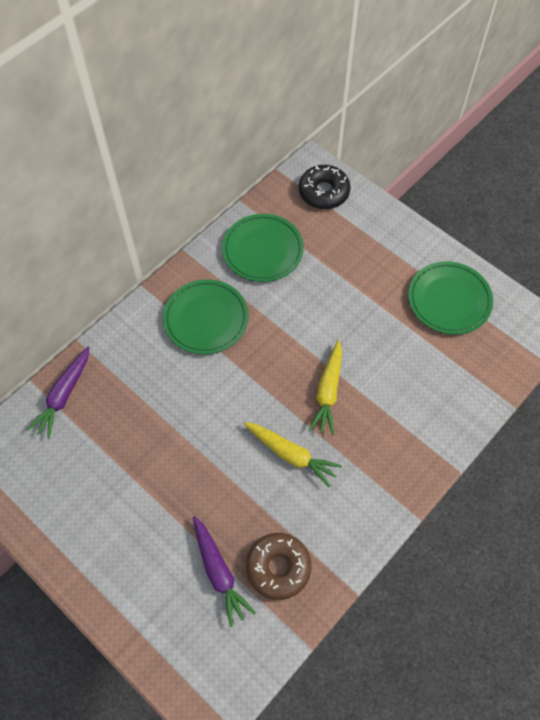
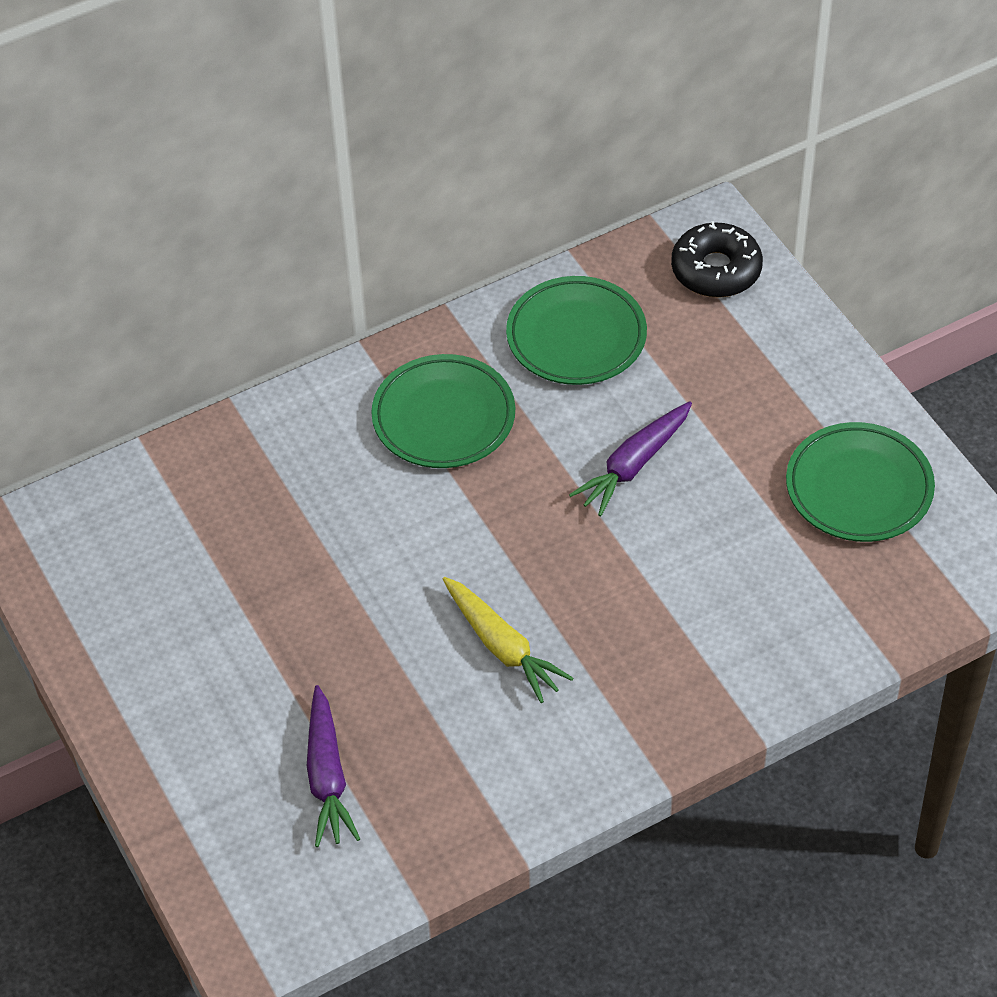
camera: 20 degrees right, 10 degrees down
(64, 395) = (182, 472): purple carrot -> purple carrot (633, 465)
(278, 568) = (420, 795): brown donut -> none
(328, 392) = (598, 572): yellow carrot -> none

